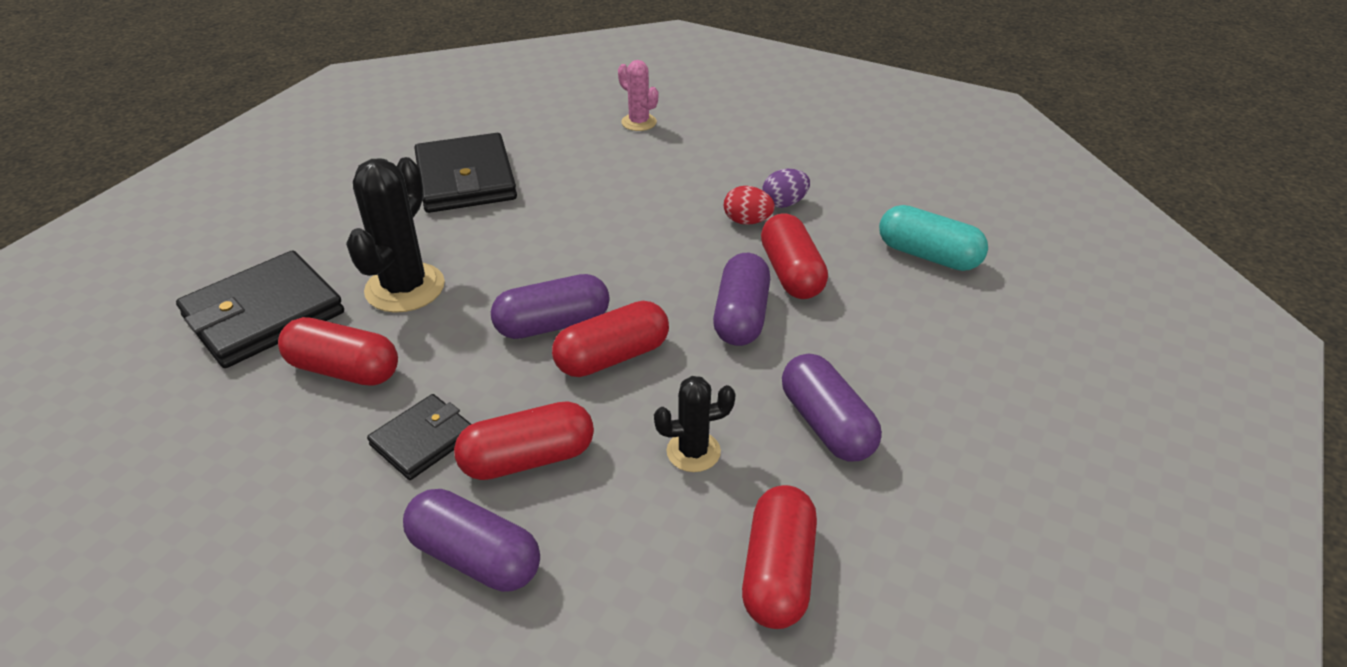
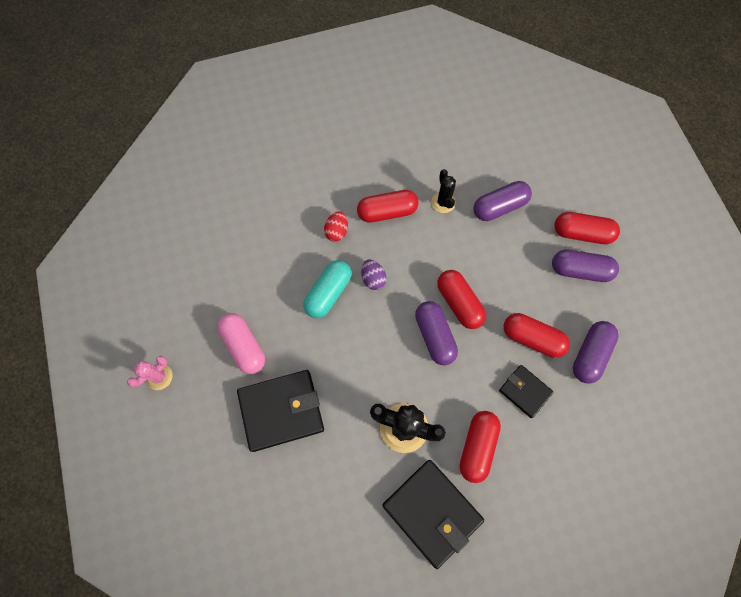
camera: 90 degrees left, 30 degrees up
(528, 458) = (532, 338): red capsule -> red capsule turned 45 degrees counterclockwise
(564, 148) = (244, 346): none -> pink capsule
(639, 122) = (211, 296): pink cactus -> pink cactus (159, 376)
(693, 452) = (521, 264): black cactus -> black cactus (443, 202)
(741, 316) = (424, 239): purple capsule -> purple capsule (580, 270)
(784, 203) = (318, 210): purple egg -> purple egg (373, 279)
(928, 255) = (371, 144): turquoise capsule -> turquoise capsule (328, 293)

